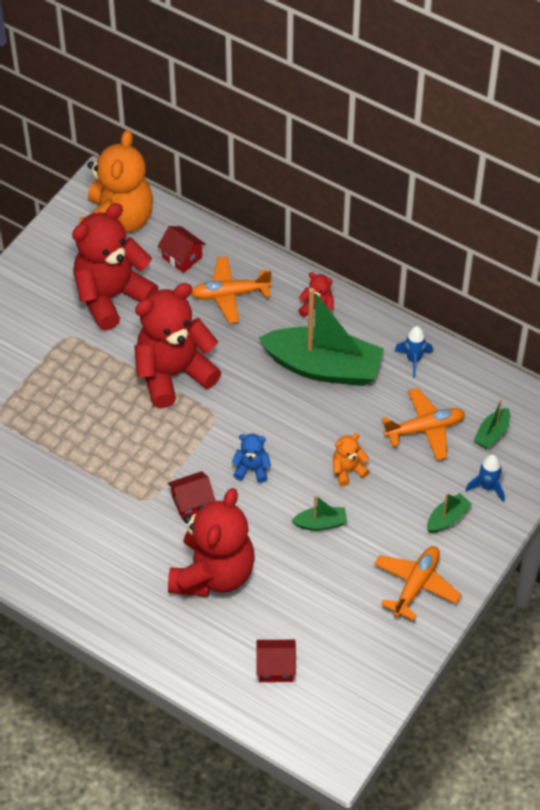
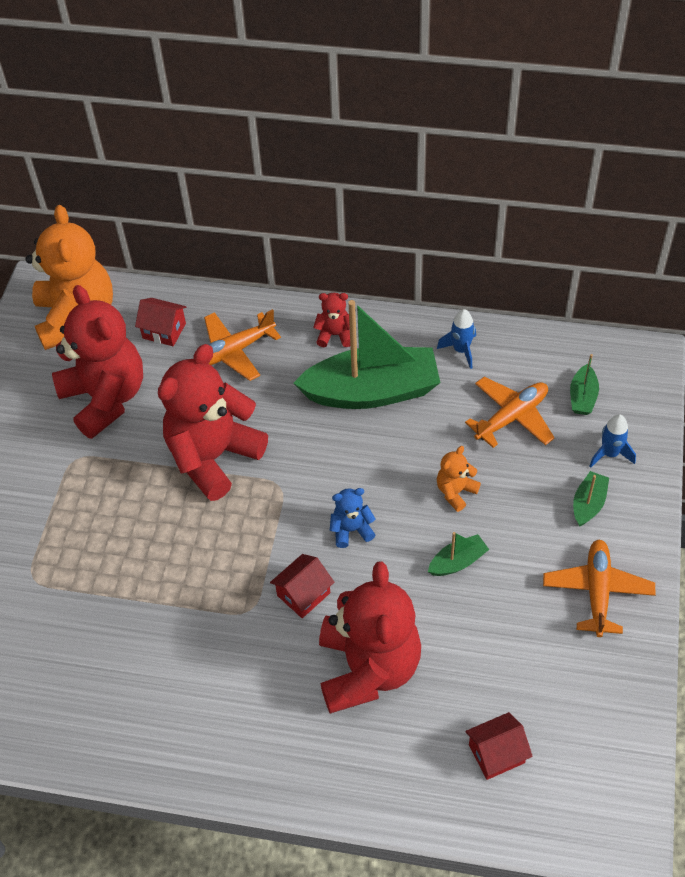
camera: 20 degrees left, 0 degrees up
(111, 296) = (105, 398): red teddy bear -> red teddy bear turned 120 degrees clockwise

